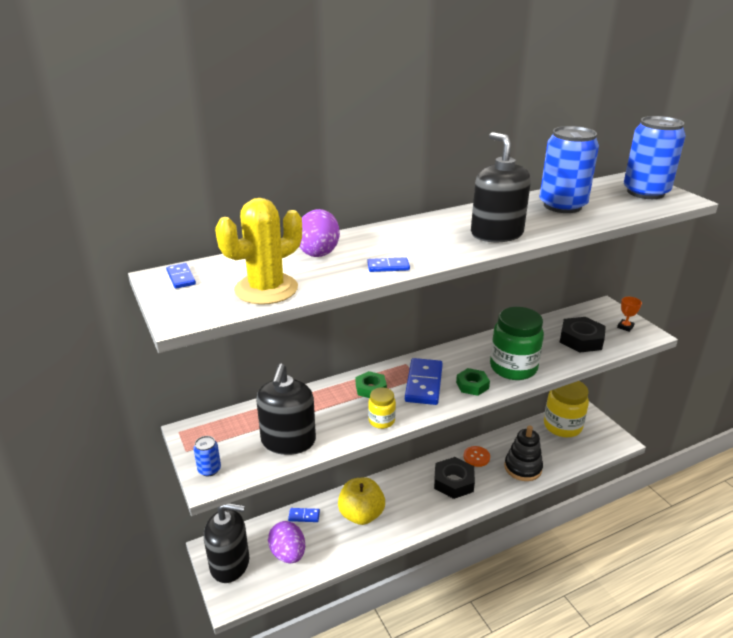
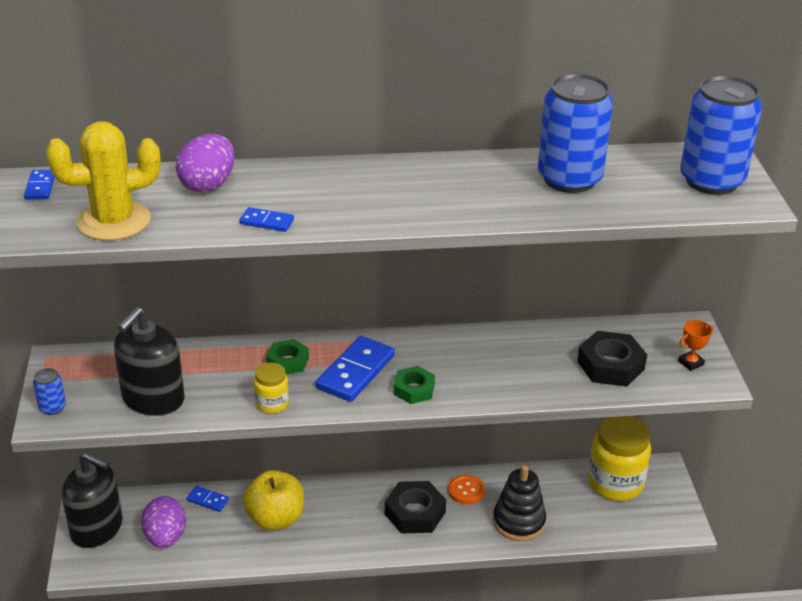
camera: 20 degrees right, 5 degrees up
(496, 234) = (438, 204): black soap dispenser -> none
(513, 368) = (485, 380): green jar -> none

